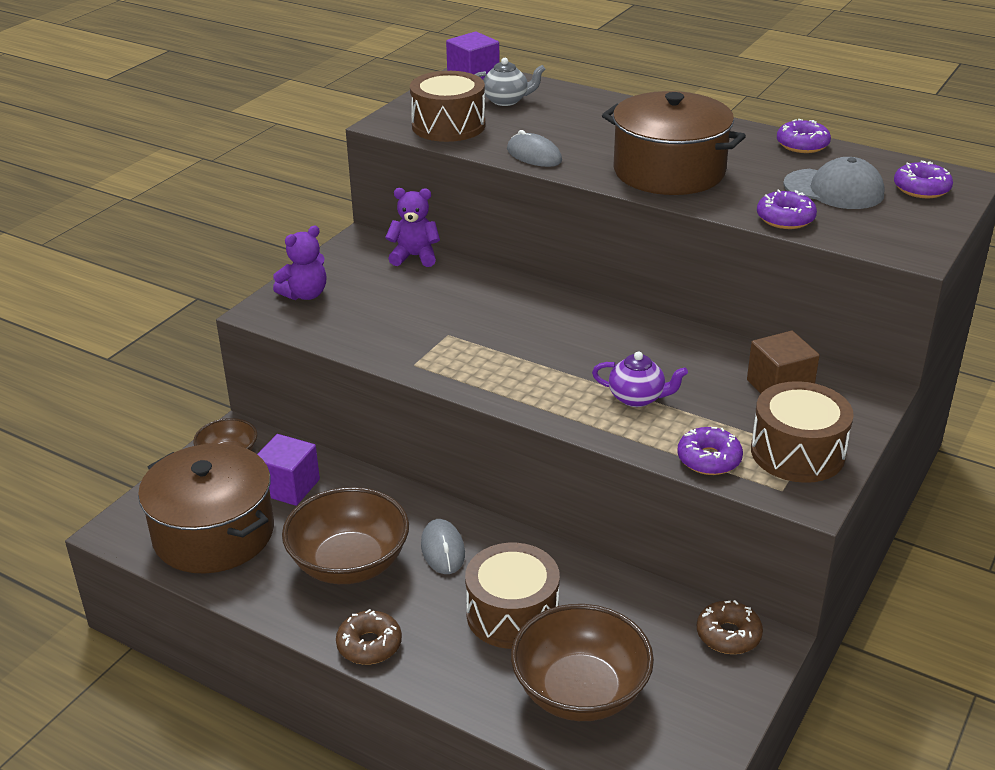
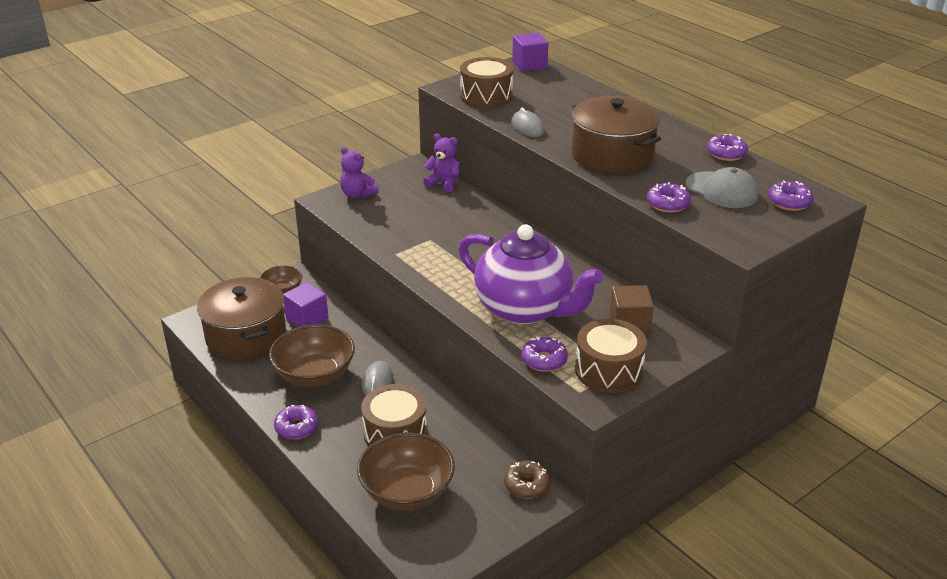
camera: 20 degrees right, 0 degrees up
(305, 294) = (357, 194): purple teddy bear -> purple teddy bear turned 60 degrees clockwise
(369, 645) = (296, 427): brown donut -> purple donut
(506, 101) = (539, 85): grey teapot -> none
(637, 398) = (525, 309): purple teapot -> purple teapot, size x2.46

